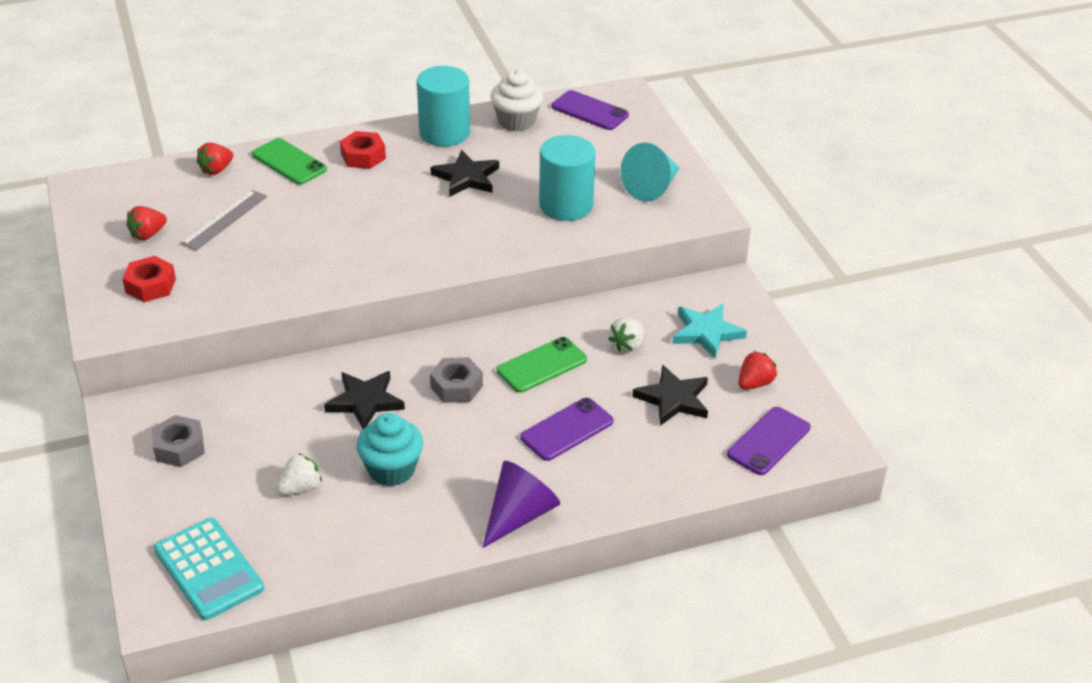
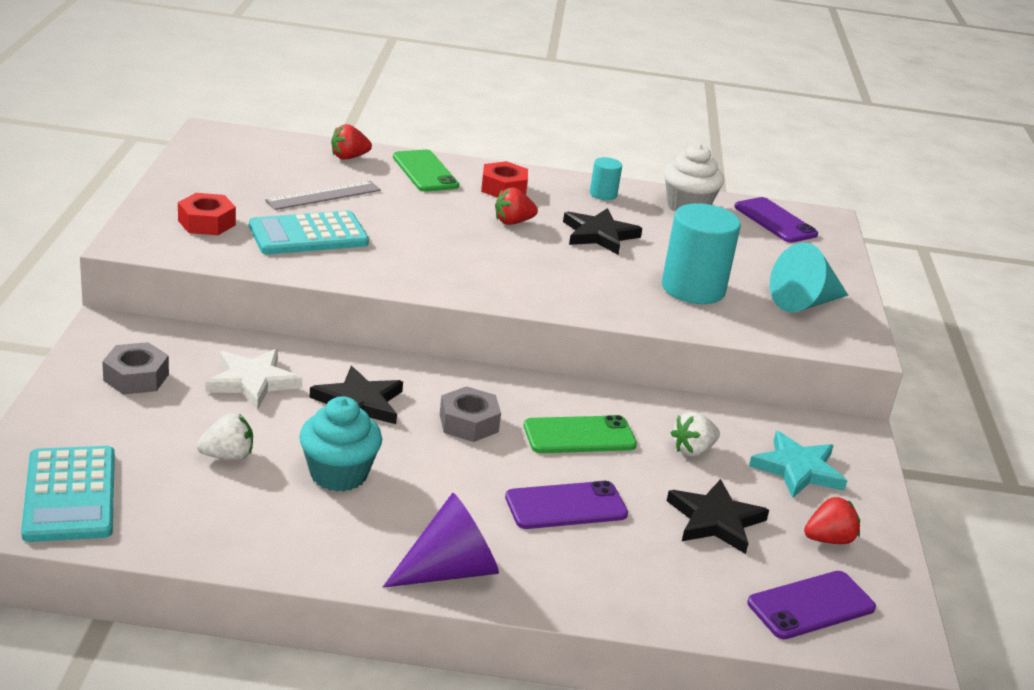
camera: 20 degrees right, 10 degrees down
(148, 234) = (240, 184): red strawberry -> red strawberry (513, 222)
(241, 266) = (308, 235): none -> turquoise calculator
(271, 415) = (252, 382): none -> white star
(444, 133) = (603, 194): turquoise cylinder -> turquoise cylinder, size x0.48

